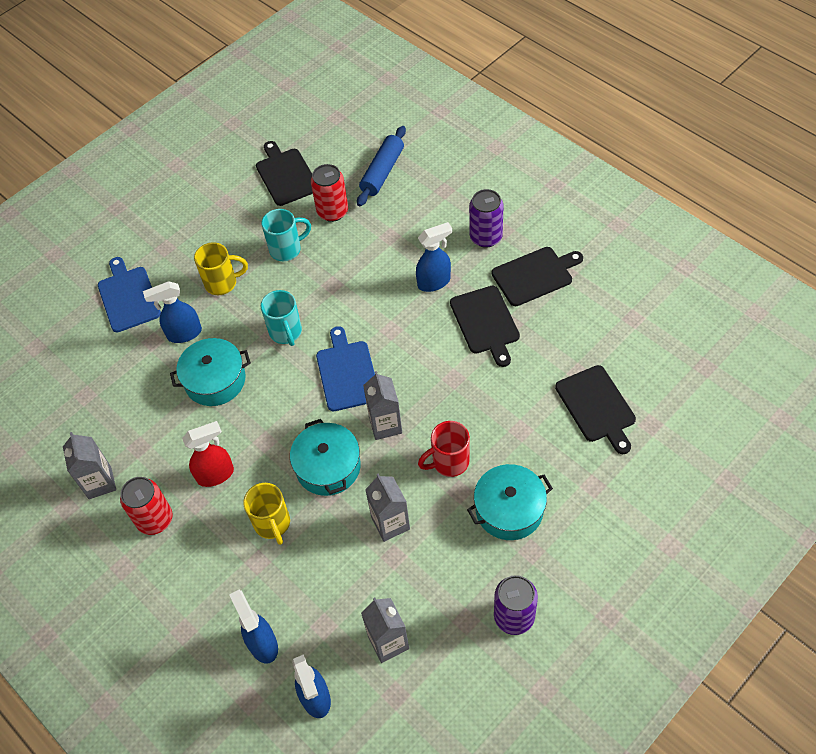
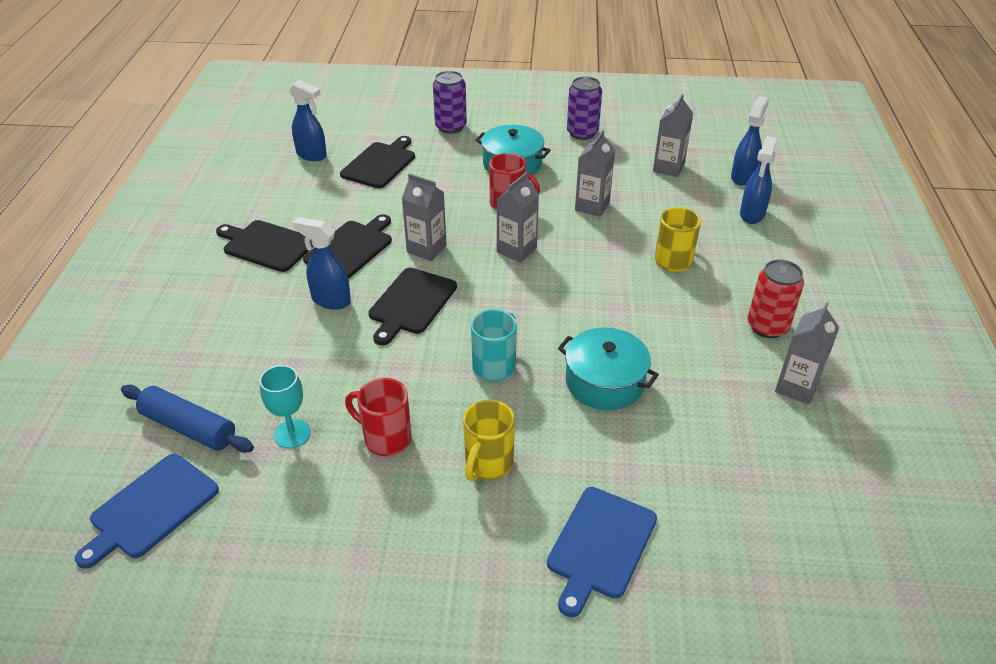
camera: 135 degrees left, 15 degrees down
(184, 334) = (585, 448): blue spray bottle -> blue spray bottle (312, 155)
(216, 474) = (683, 317): red spray bottle -> none
(222, 283) = (488, 464): yellow mug -> yellow mug turned 105 degrees counterclockwise
(286, 175) = (259, 524): black cutting board -> black cutting board (411, 303)
(286, 249) = (386, 438): turquoise mug -> red mug
(328, 467) = (591, 259): turquoise pot -> none
(332, 212) = (292, 434): red can -> turquoise goblet
(347, 373) = (493, 299): blue cutting board -> blue cutting board (151, 508)
(382, 172) = (189, 427): blue rolling pin -> blue rolling pin turned 45 degrees clockwise
(441, 368) = (426, 249): none -> grey carton
(486, 237) = (239, 295): purple can -> purple can (451, 127)

